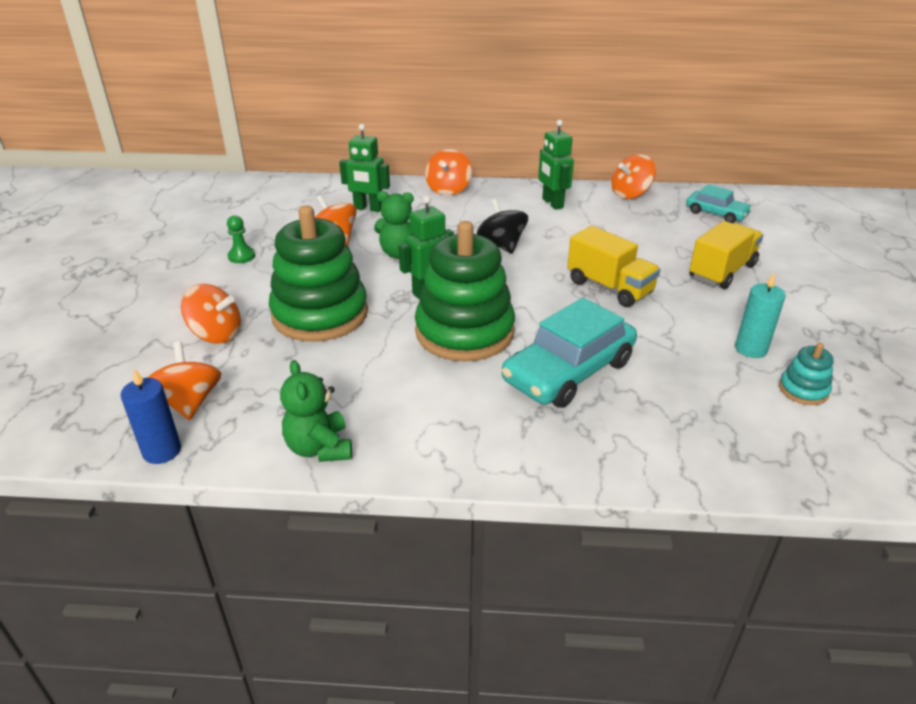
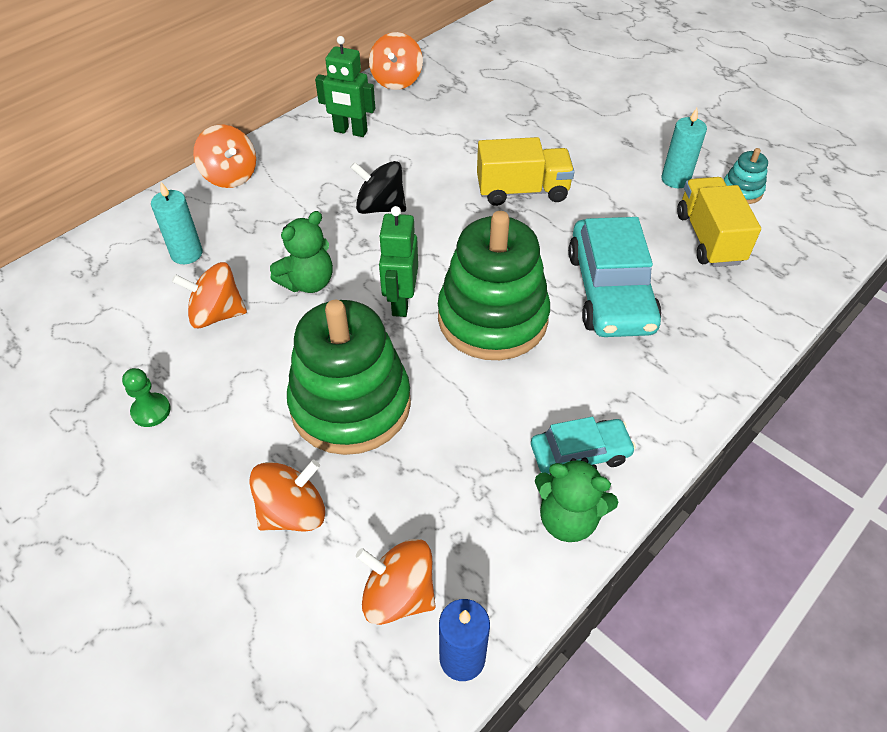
camera: 50 degrees left, 15 degrees up
(368, 208) = (186, 253): green robot -> turquoise candle
(716, 214) = (486, 63): turquoise car -> turquoise car (580, 454)
(722, 272) = (568, 120): yellow truck -> yellow truck (709, 238)

